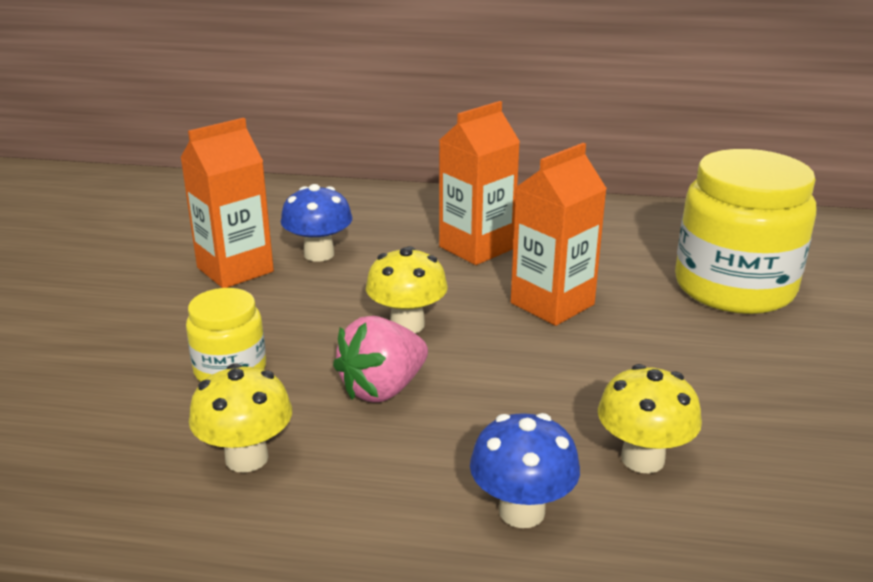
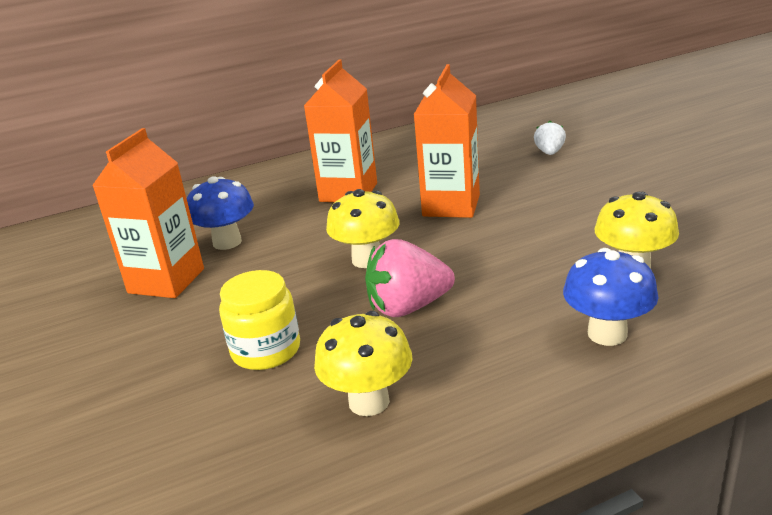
camera: 30 degrees left, 0 degrees up
(383, 389) = (408, 307): pink strawberry -> pink strawberry turned 60 degrees clockwise
(734, 287) = (549, 152): yellow jar -> white strawberry

